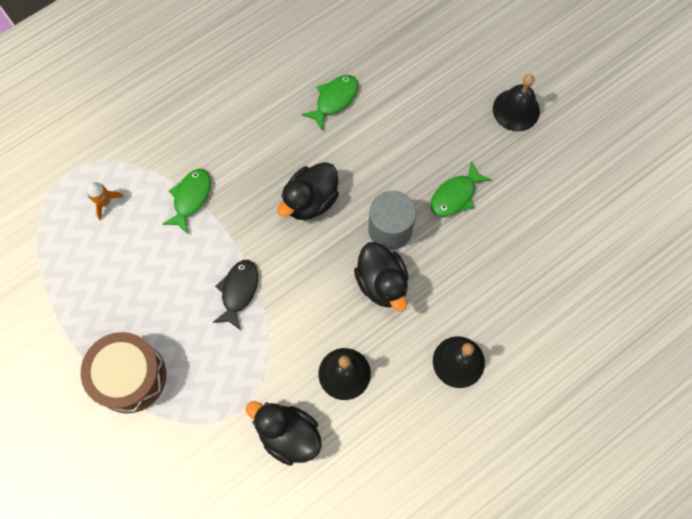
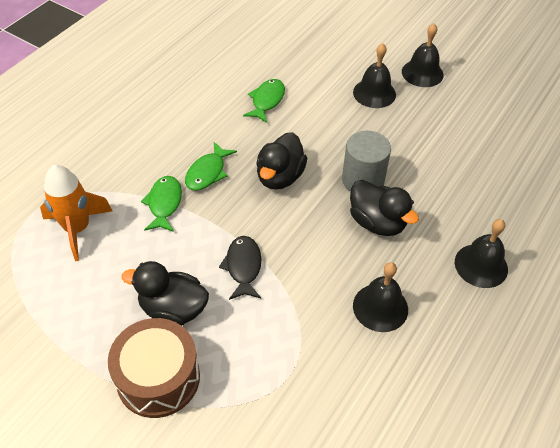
camera: 20 degrees left, 20 degrees down
(105, 202) = (77, 229): orange rocket -> orange rocket, size x1.94
(288, 435) = (351, 381): black duck -> black duck (173, 309)
(451, 122) = (374, 93): none -> black bell
(455, 195) = (406, 141): green fish -> green fish (207, 172)

